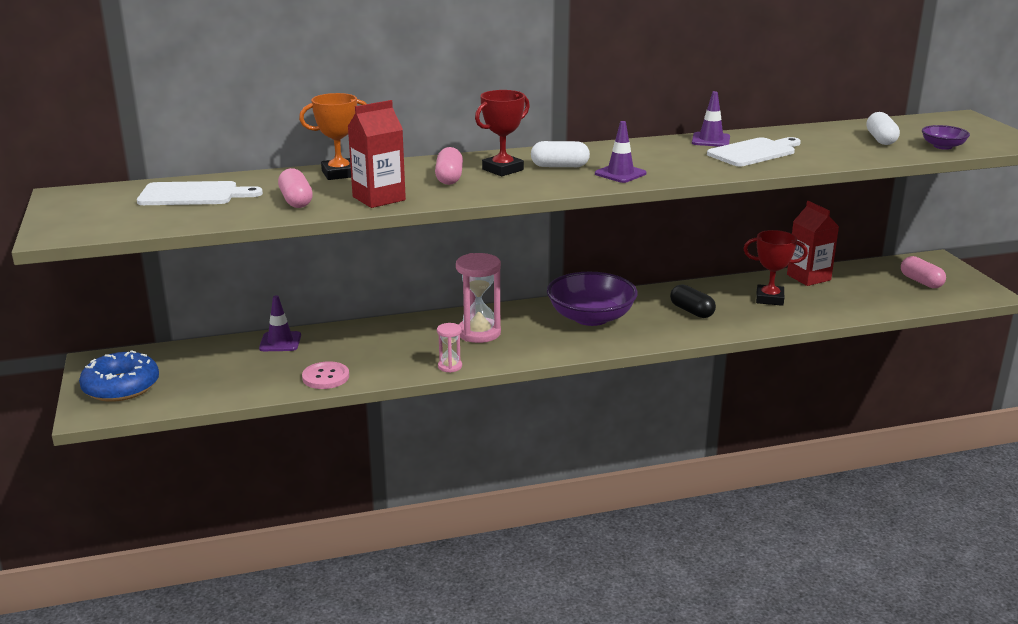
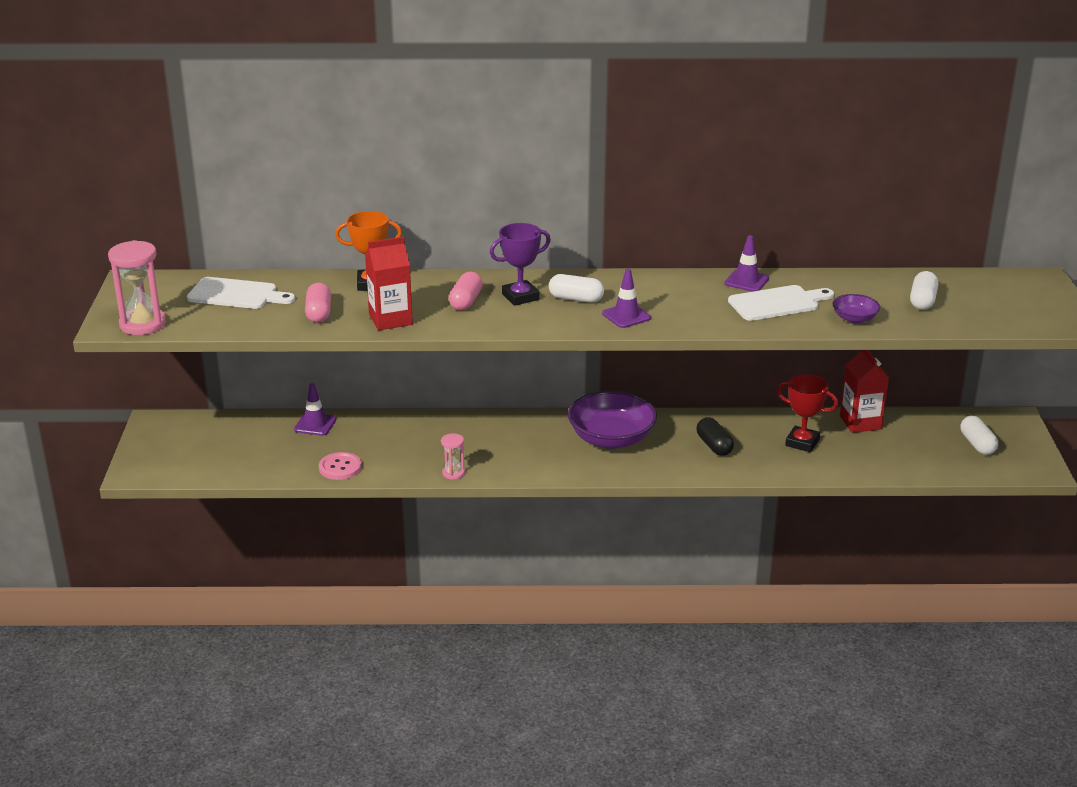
camera: 15 degrees right, 5 degrees up
(121, 387) = (166, 451): blue donut -> none
(479, 333) = (497, 441): pink hourglass -> pink hourglass (143, 324)
(502, 169) = (520, 297): red trophy -> purple trophy
(921, 282) = (977, 444): pink capsule -> white capsule
(943, 146) = (979, 318): purple bowl -> purple bowl (854, 318)

